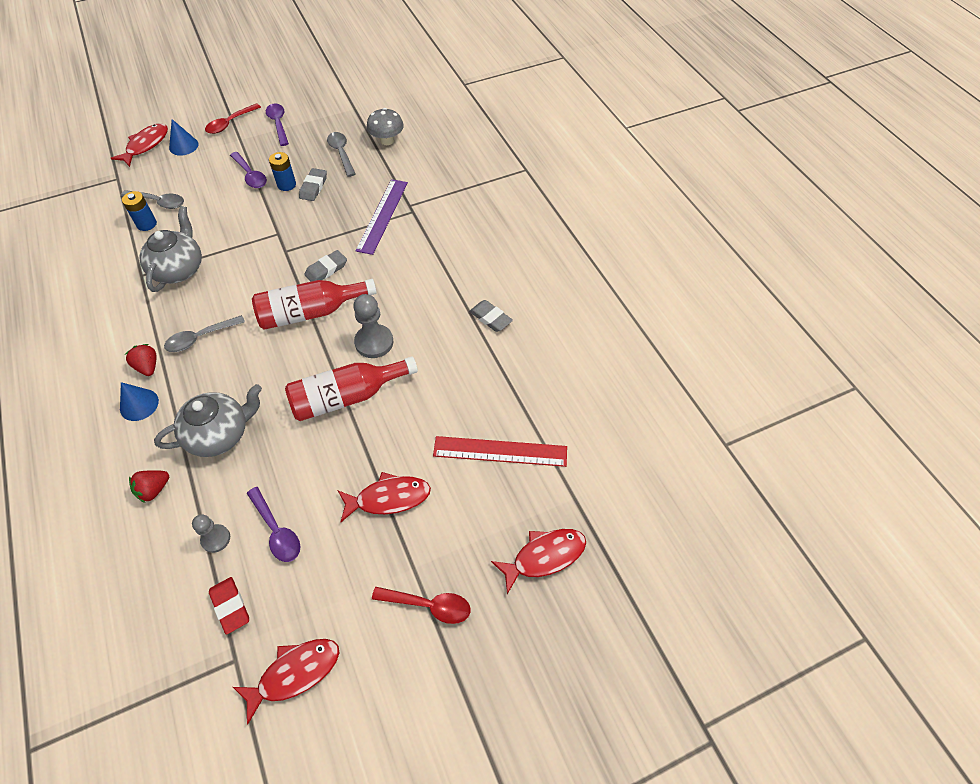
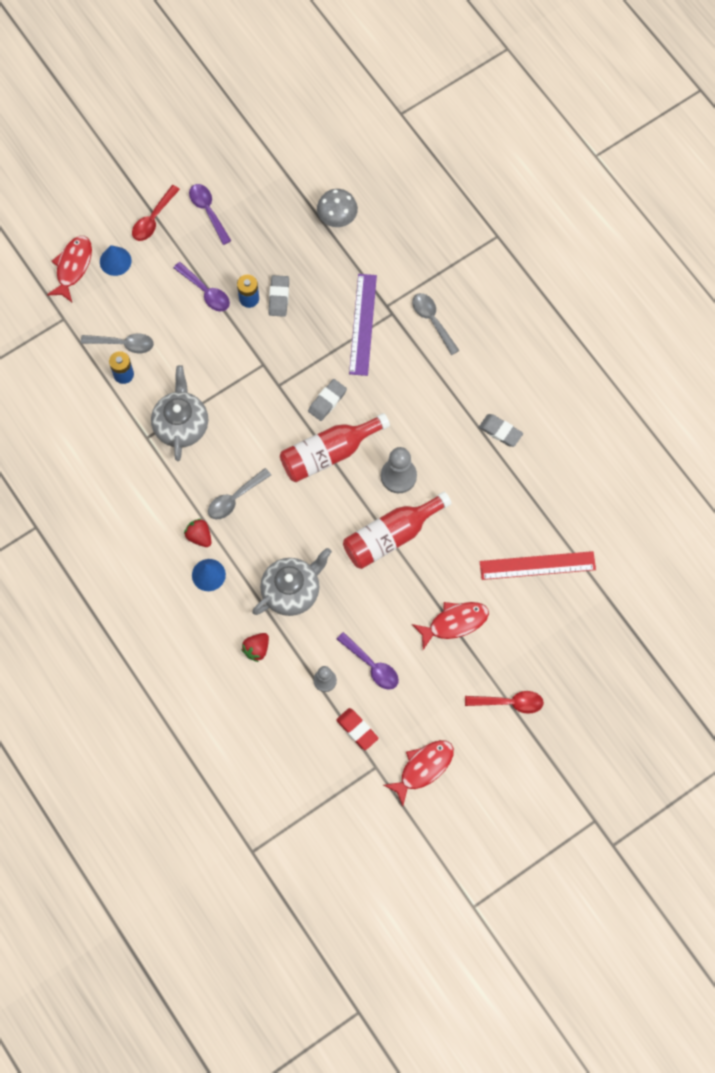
camera: 10 degrees left, 15 degrees up
(341, 153) = (293, 244): grey spoon -> grey spoon (432, 321)
(544, 556) = (591, 649): red fish -> none

